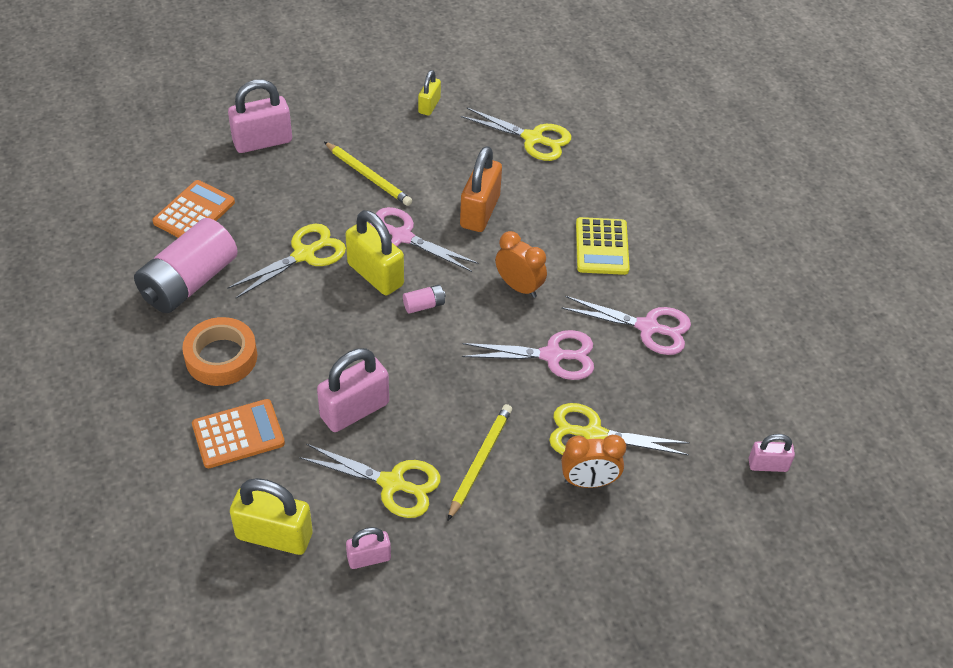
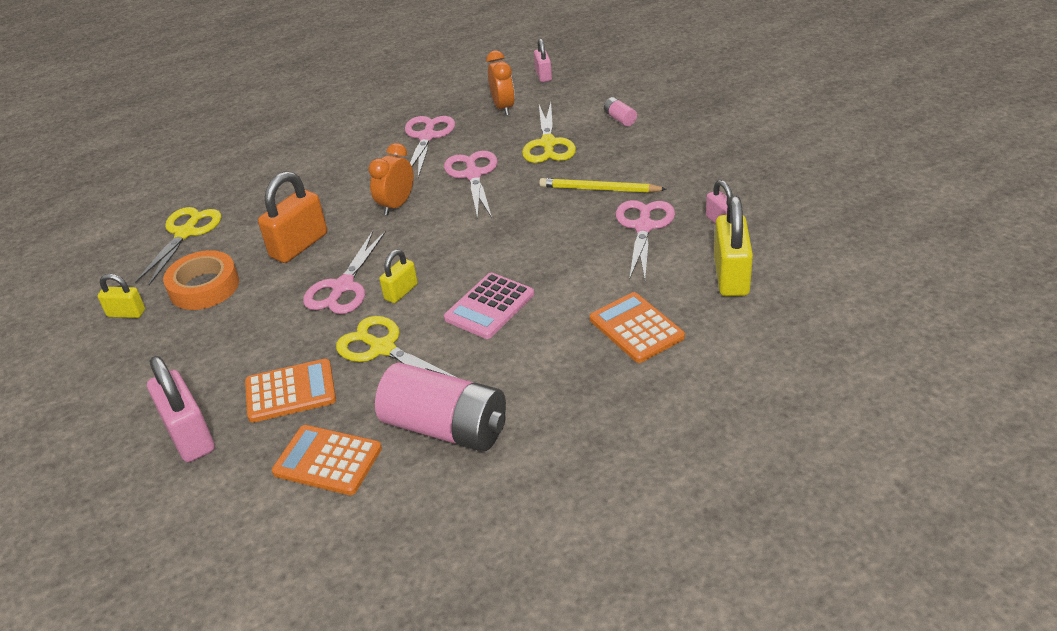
camera: 95 degrees left, 10 degrees down
(221, 357) = (546, 368): orange tape -> orange tape (204, 287)
(281, 196) = (290, 391): none -> orange calculator
(323, 333) = (489, 306): none -> pink calculator
(354, 410) = (576, 265): pink padlock -> none
(368, 176) = (250, 332): yellow pencil -> none
(375, 275) = (401, 292): yellow padlock -> yellow padlock, size x0.56
(392, 483) = (643, 227): yellow scissors -> pink scissors
(424, 305) = (434, 253): pink battery -> pink battery (620, 119)
(479, 212) = (299, 245): orange padlock -> orange padlock turned 60 degrees counterclockwise
(588, 482) = (593, 139): orange clock -> orange clock (503, 107)
(602, 247) = (336, 171): yellow calculator -> none

